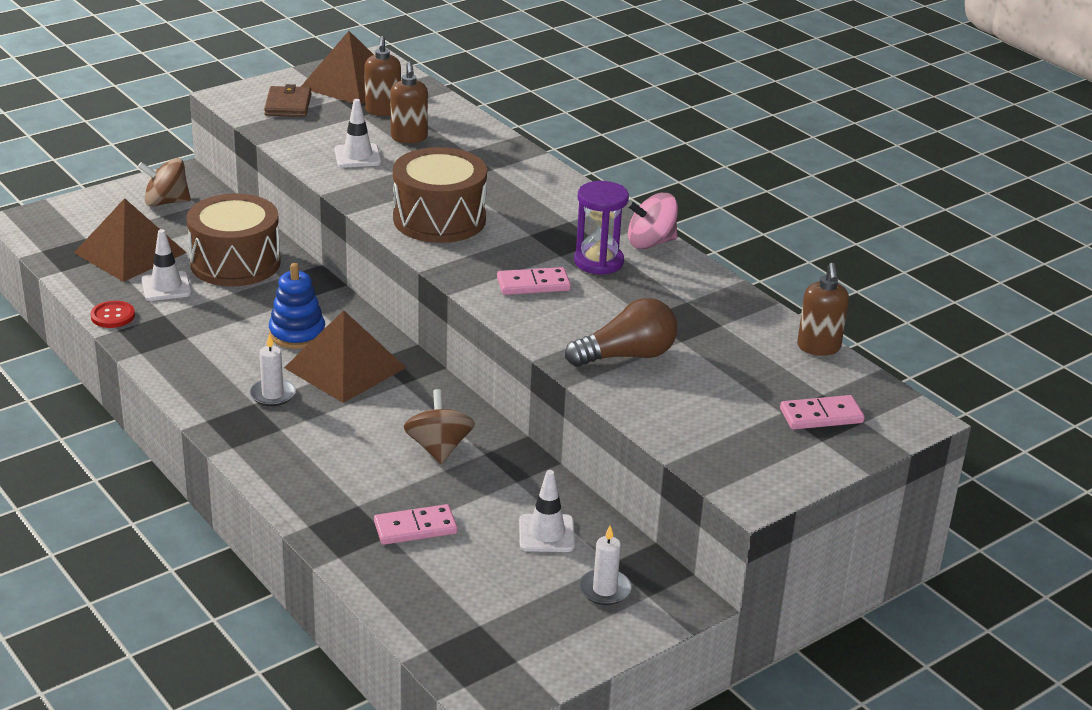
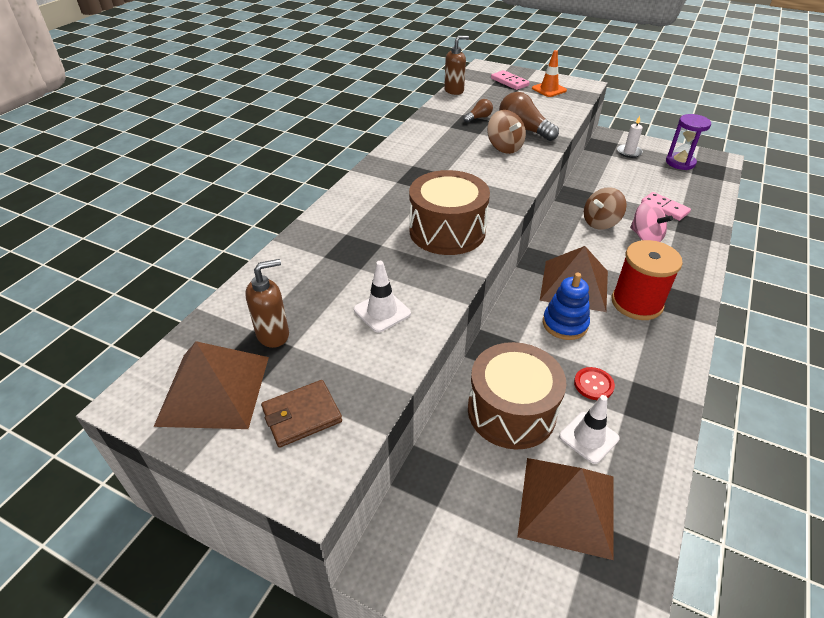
camera: 115 degrees left, 10 degrees up
(113, 316) = (662, 447): red button -> red button (593, 384)
(166, 202) = (453, 541): brown spinning top -> brown spinning top (504, 147)
(272, 394) = (636, 303): white candle -> red spool
(409, 138) = (322, 295): brown soap dispenser -> none
(533, 284) = (488, 172): pink domino -> none
(546, 533) = (616, 174): white traffic cone -> none
(598, 262) = (438, 159): purple hourglass -> purple hourglass (680, 163)
(650, 243) = (396, 149): pink spinning top -> pink spinning top (645, 237)
(698, 333) = (478, 118): none -> brown light bulb
(759, 444) = (549, 89): none -> orange traffic cone

